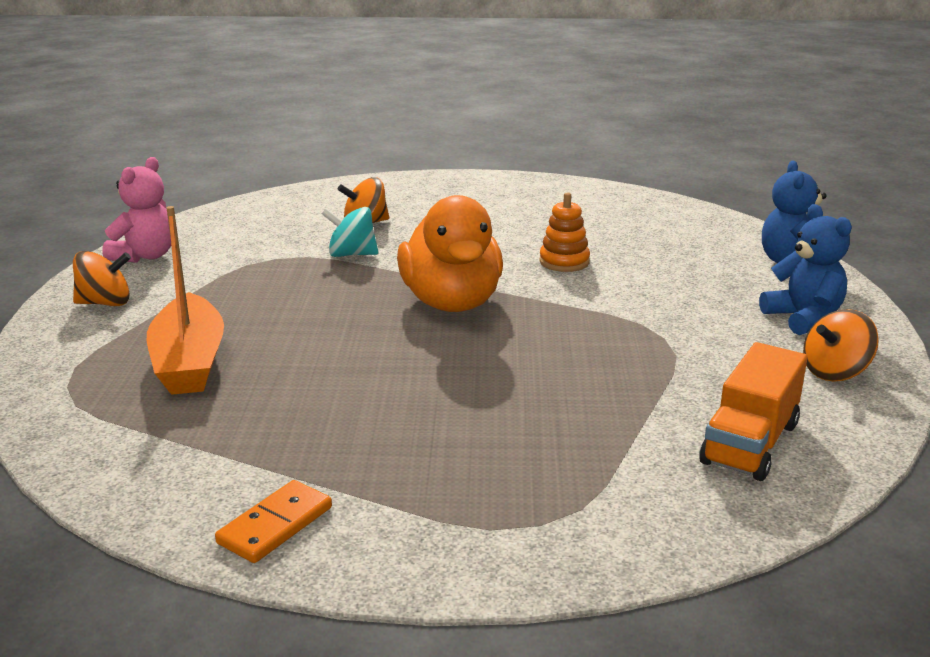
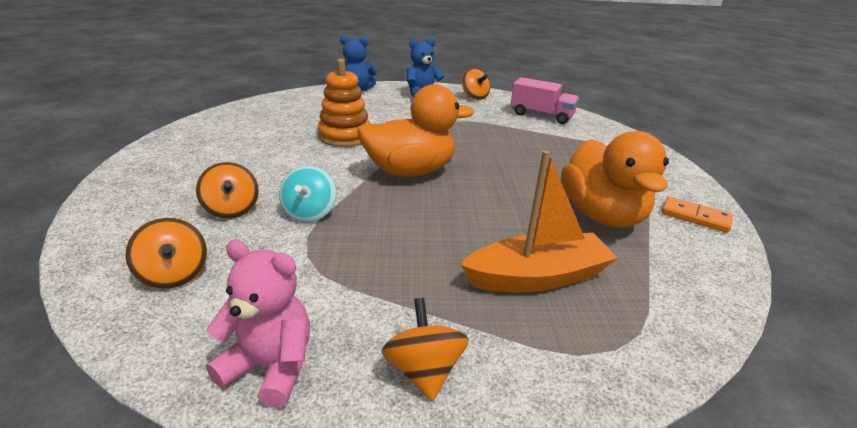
camera: 95 degrees left, 5 degrees up
(266, 218) = (174, 275): none -> orange spinning top
(304, 430) = (601, 215): none -> orange duck
(564, 262) = (345, 136): orange stacking toy -> orange stacking toy, size x1.55
(750, 443) = (541, 116): orange truck -> pink truck

